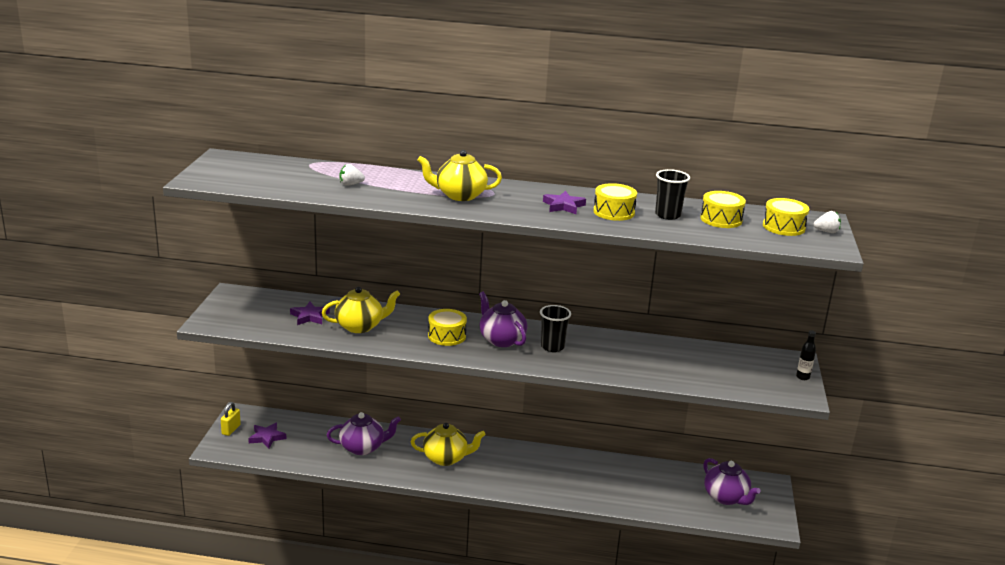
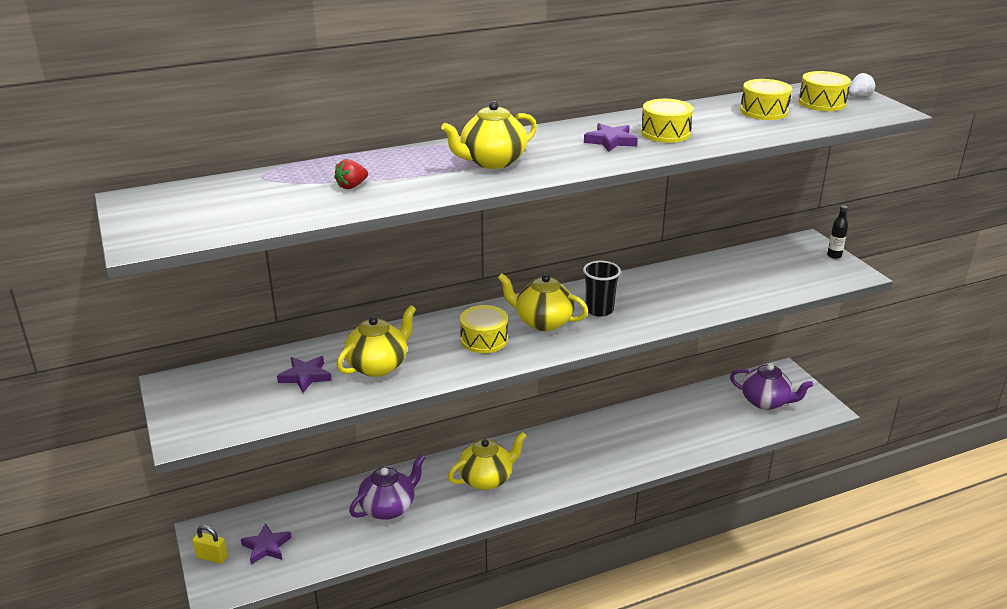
camera: 30 degrees left, 5 degrees up
(231, 429) = (212, 557): yellow padlock -> yellow padlock turned 60 degrees counterclockwise
(350, 184) = (351, 186): white strawberry -> red strawberry
(501, 340) = (543, 322): purple teapot -> yellow teapot
(667, 215) = (715, 121): black cup -> none

